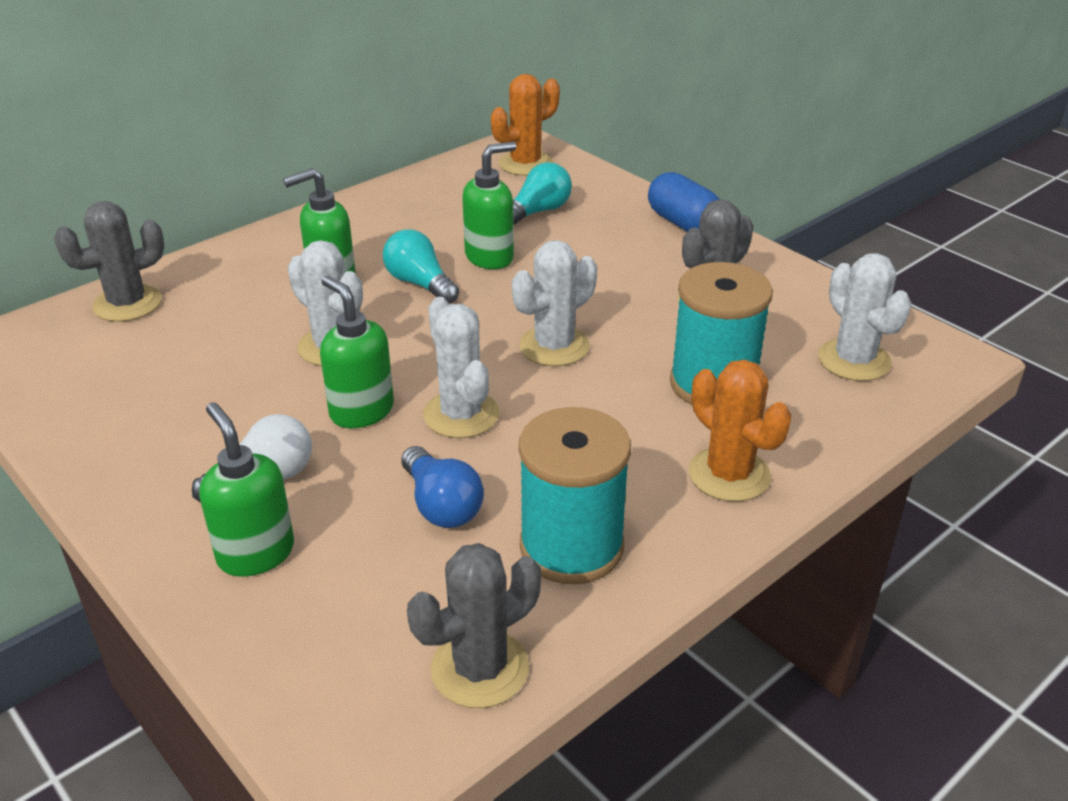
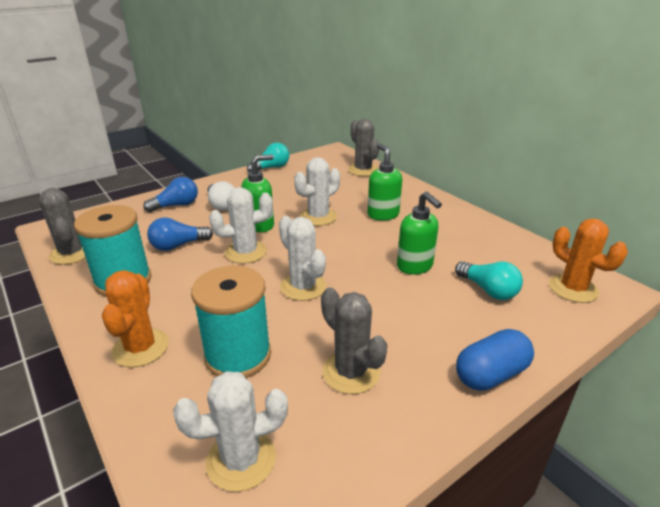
camera: 95 degrees right, 5 degrees down
(255, 553) = (176, 205): green soap dispenser -> blue light bulb
(420, 284) = (380, 241): turquoise light bulb -> turquoise light bulb (271, 168)
(729, 475) = (140, 348): orange cactus -> orange cactus turned 60 degrees counterclockwise

